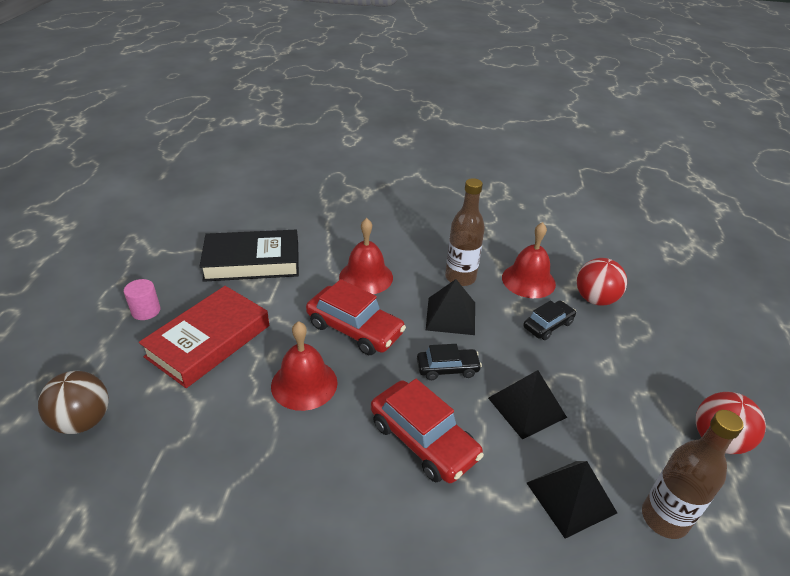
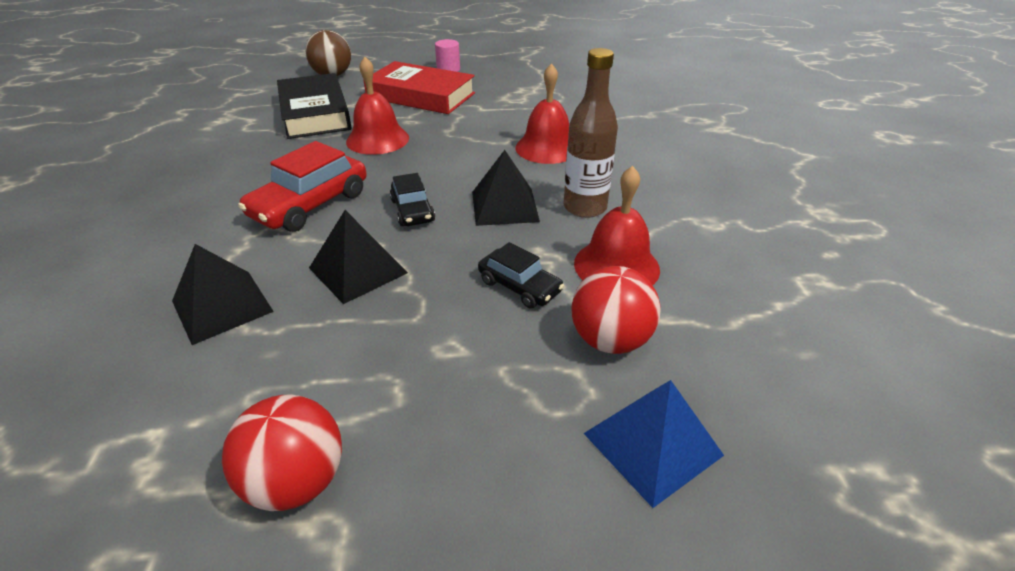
camera: 80 degrees right, 0 degrees up
(252, 261) = (536, 93): black book -> black book (315, 113)
(355, 329) = (459, 152): red car -> none
(664, 303) = (652, 444): none -> blue pyramid
(664, 518) = (171, 391): brown bottle -> none

